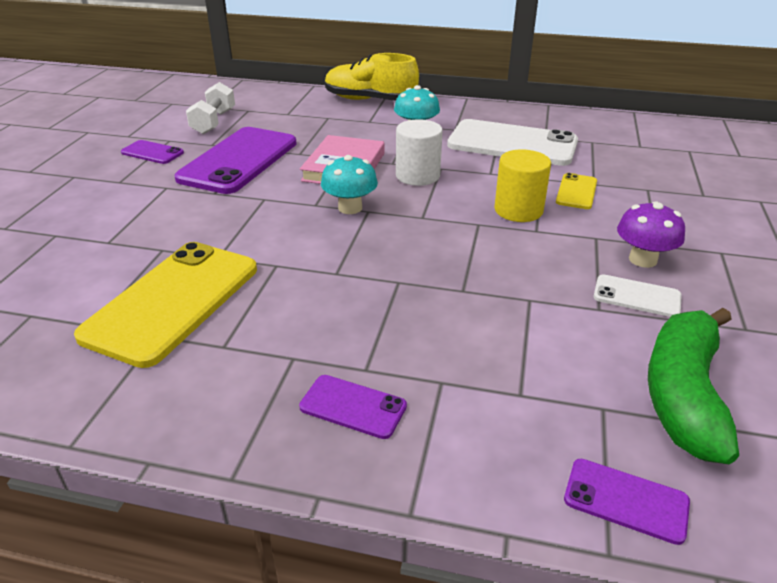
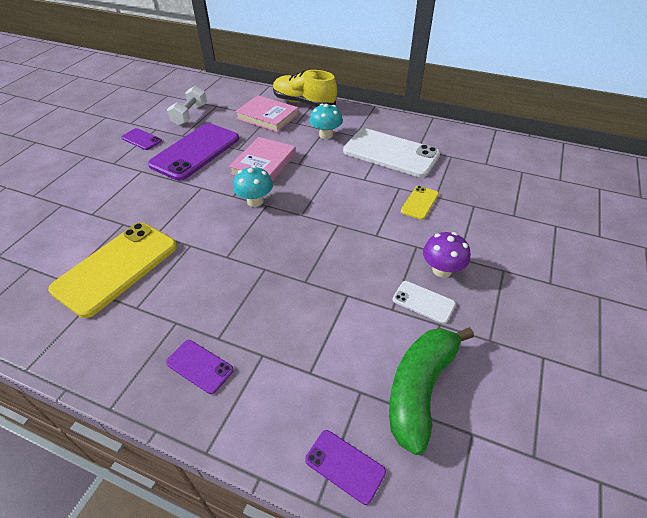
camera: 10 degrees right, 10 degrees up
(326, 117) = (267, 117): none -> pink book
(417, 176) = (312, 177): white cylinder -> none
(518, 210) = (370, 215): yellow cylinder -> none

